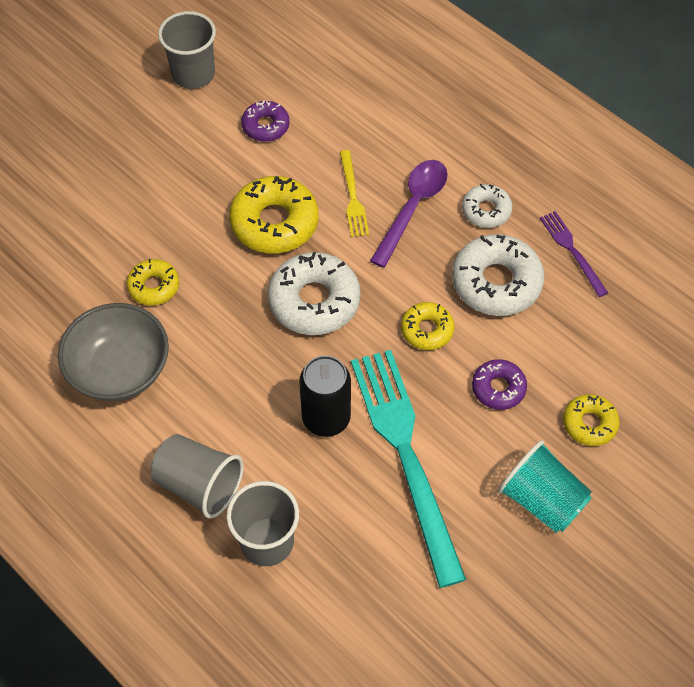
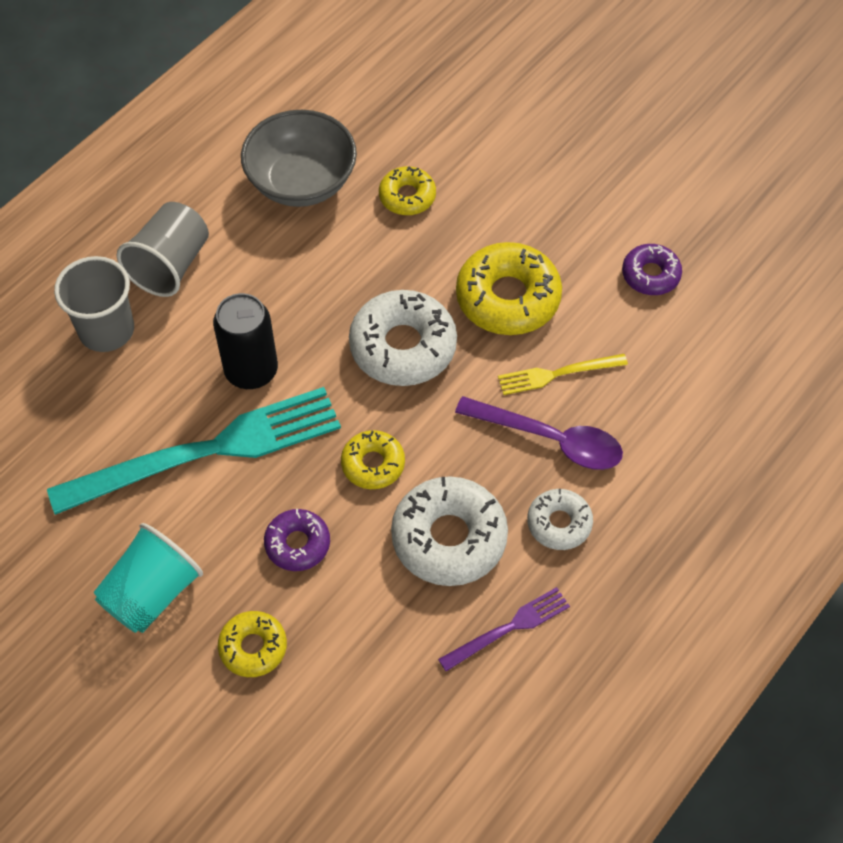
camera: 85 degrees right, 0 degrees up
(193, 74) = (716, 194): grey cup -> none

